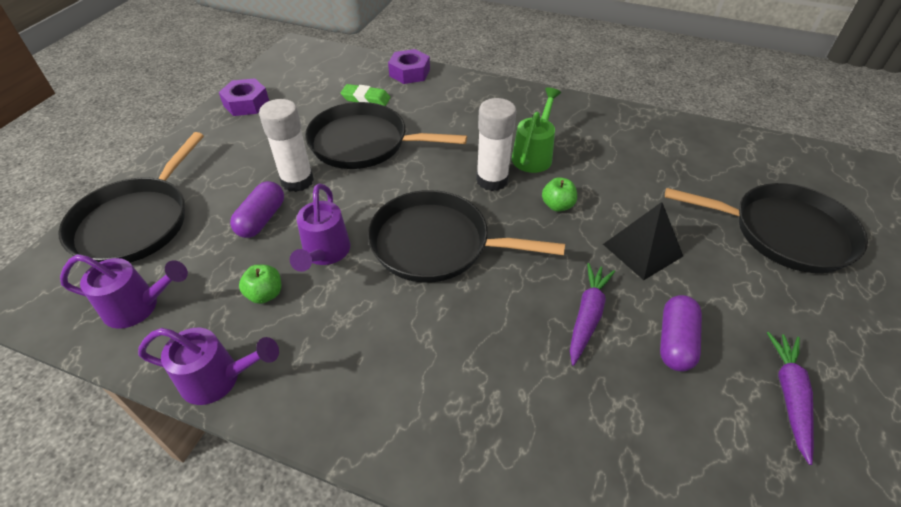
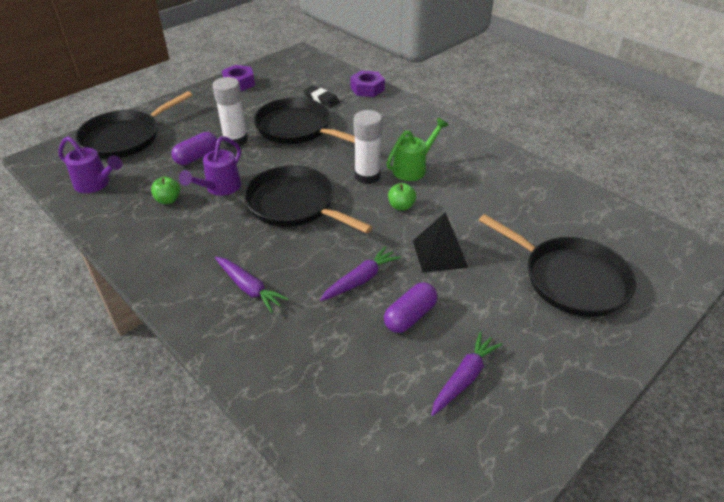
camera: 25 degrees right, 5 degrees down
(218, 379) = (111, 235): purple watering can -> none
(366, 99) = (321, 99): green eraser -> black eraser
(467, 382) = (249, 288): none -> purple carrot

